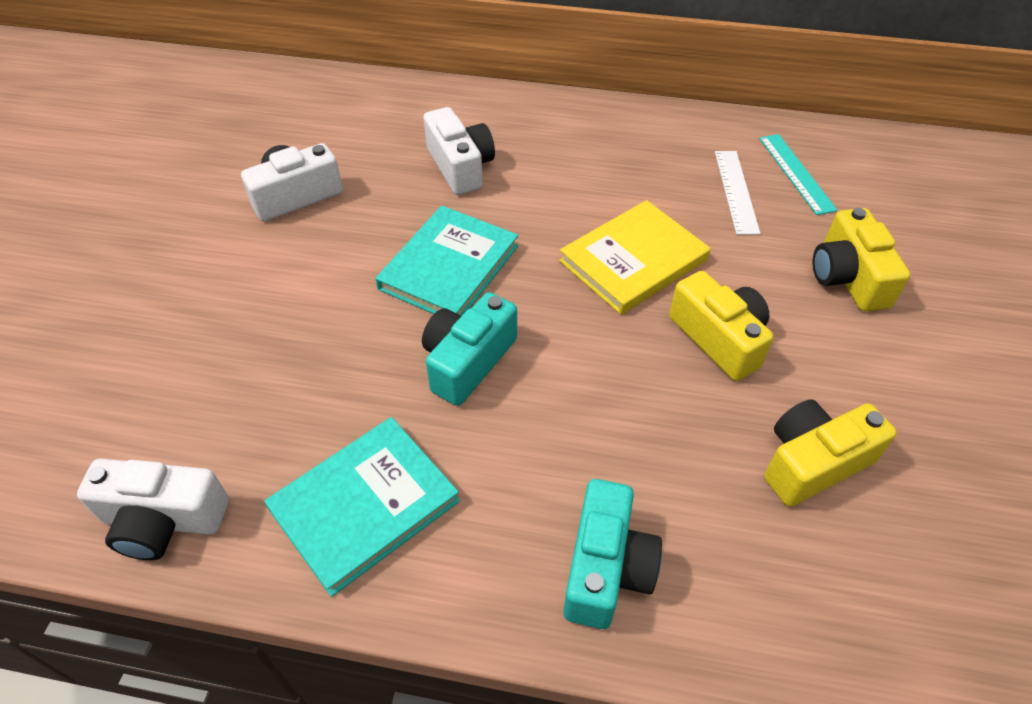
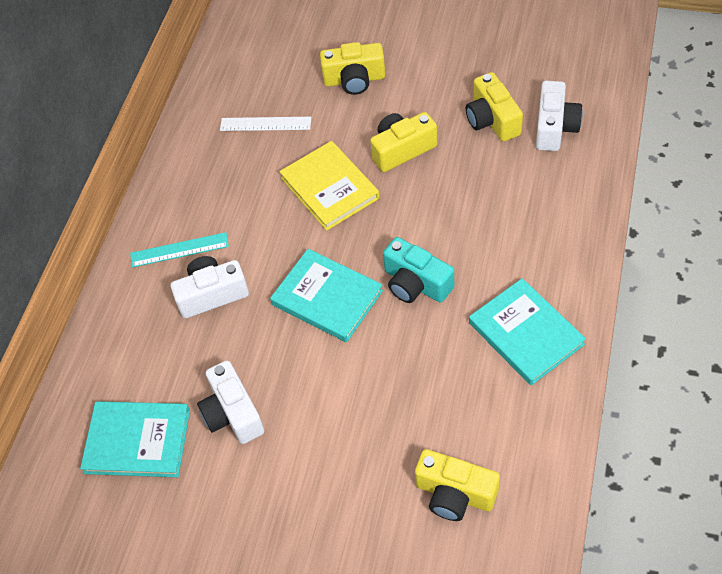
camera: 80 degrees left, 5 degrees up
(122, 411) = (455, 494): none -> yellow camera
(163, 520) = (540, 445): white camera -> white camera (554, 127)
(279, 131) = (137, 441): none -> turquoise book
(606, 568) = (559, 216): turquoise camera -> none
(796, 173) = (250, 88): turquoise ruler -> turquoise ruler (179, 250)

